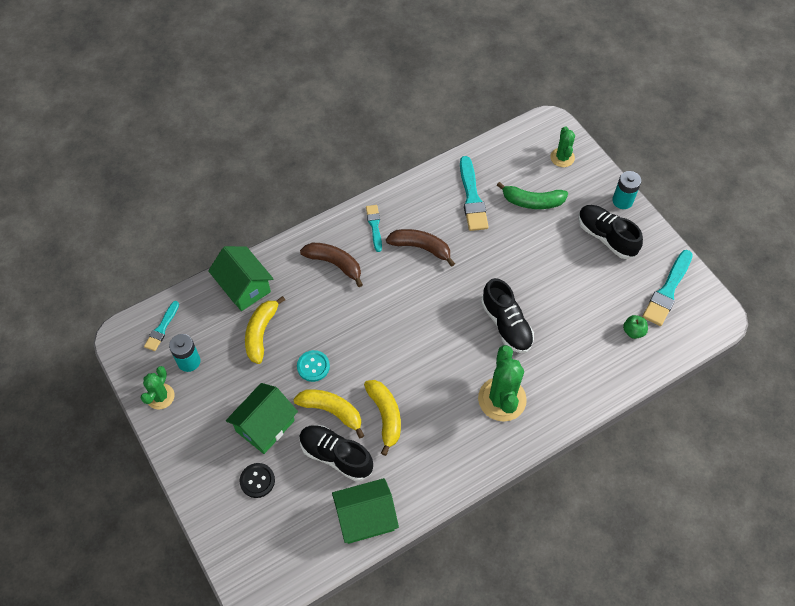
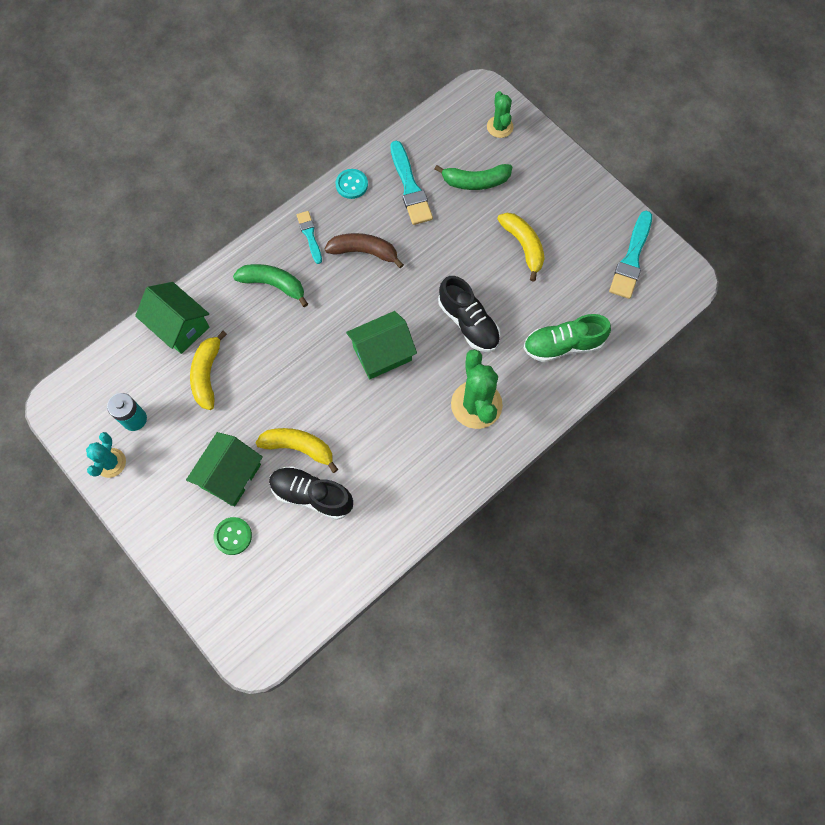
camera: 10 degrees left, 10 degrees up
(160, 396) = (110, 463): green cactus -> turquoise cactus
(162, 328) = (97, 387): turquoise brush -> none
(257, 481) = (233, 536): black button -> green button
(313, 366) = (270, 402): turquoise button -> turquoise button (351, 184)
(334, 264) = (273, 285): brown banana -> green banana
(365, 518) = (354, 555): green house -> green house (382, 353)
(385, 416) = (357, 443): yellow banana -> yellow banana (523, 246)
(591, 358) = (563, 345): none -> green shoe
(606, 237) = (559, 209): black shoe -> none
(622, 201) = (570, 166): turquoise battery -> none
(633, 331) = (602, 309): green apple -> none

